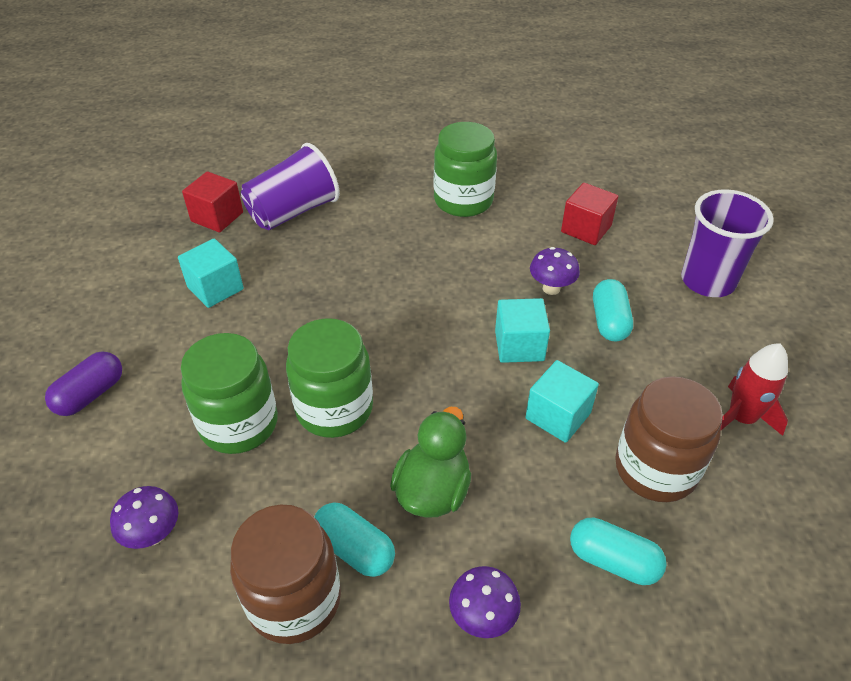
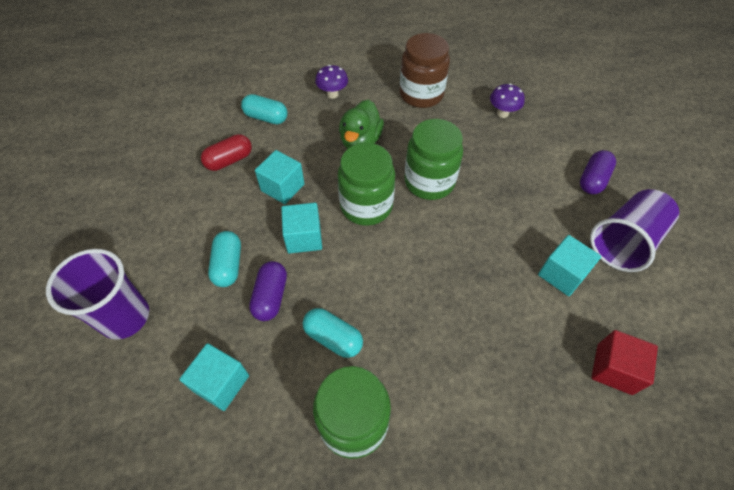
camera: 175 degrees right, 10 degrees up
(239, 424) = (486, 168): green jar -> green jar (366, 206)
(293, 212) = (538, 384): purple cup -> purple cup (624, 242)
(354, 549) = (398, 114): turquoise capsule -> turquoise capsule (333, 338)
(551, 288) = (271, 297): purple mushroom -> purple capsule
(586, 229) = (221, 383): red cube -> turquoise cube
(655, 469) = (229, 160): brown jar -> red capsule
(741, 418) = (161, 194): red rocket -> none

